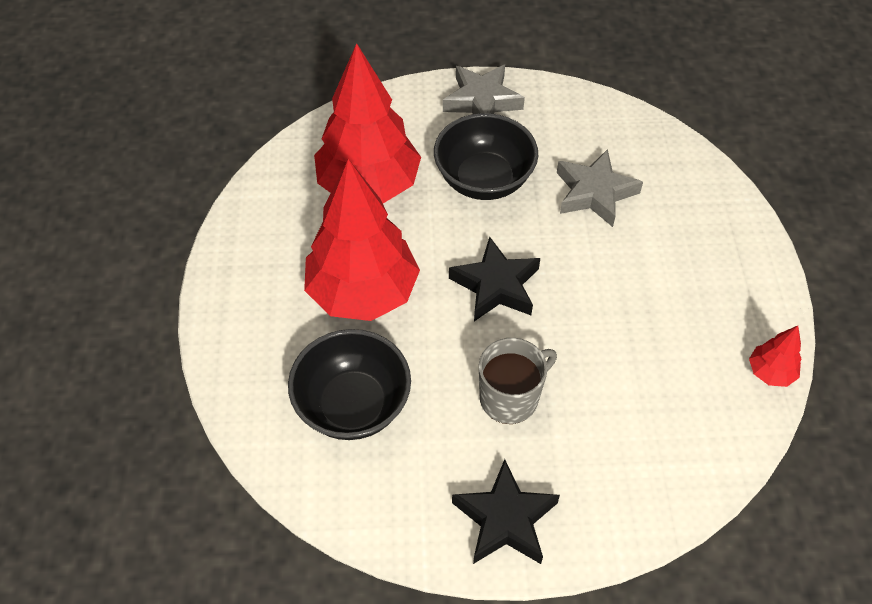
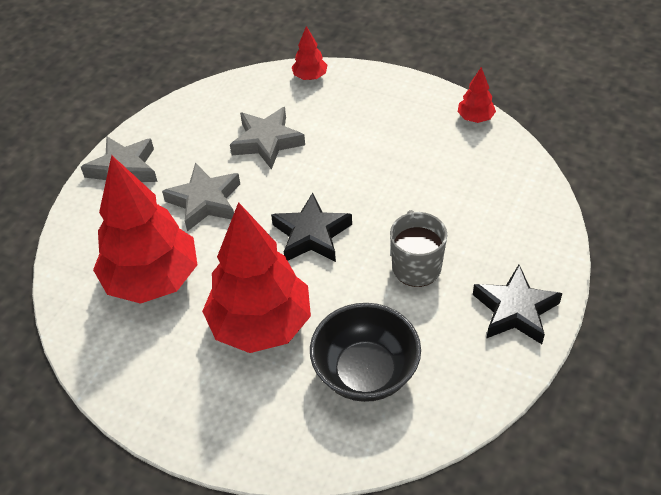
camera: 60 degrees left, 5 degrees down
(484, 180) = (205, 201): black bowl -> grey star
(715, 187) = (310, 77): none -> red tree

